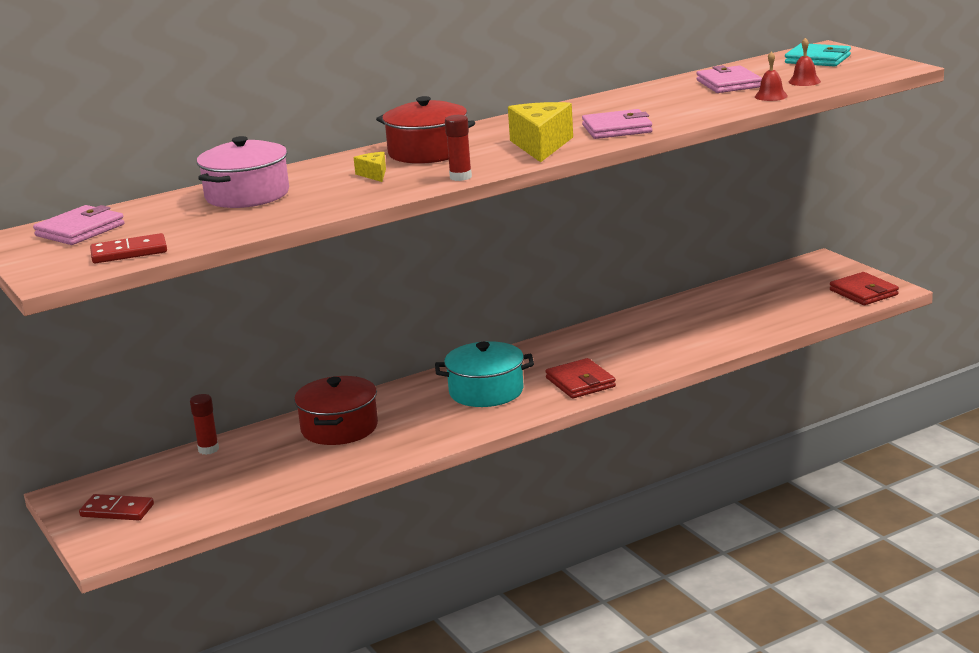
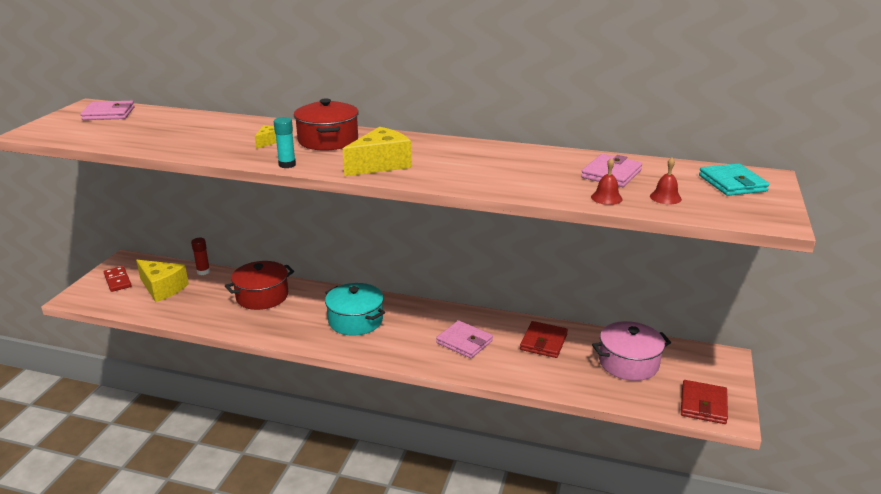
camera: 45 degrees right, 5 degrees up
(129, 252) = (77, 135): red domino -> none
(199, 484) = (162, 288): none -> yellow cheese
(247, 195) = (199, 126): pink pot -> pink pot (628, 363)
(460, 177) = (287, 165): red glue stick -> turquoise glue stick
(580, 382) = (404, 348): red wallet -> red wallet (543, 342)
(617, 129) = (448, 174): pink wallet -> pink wallet (464, 342)

